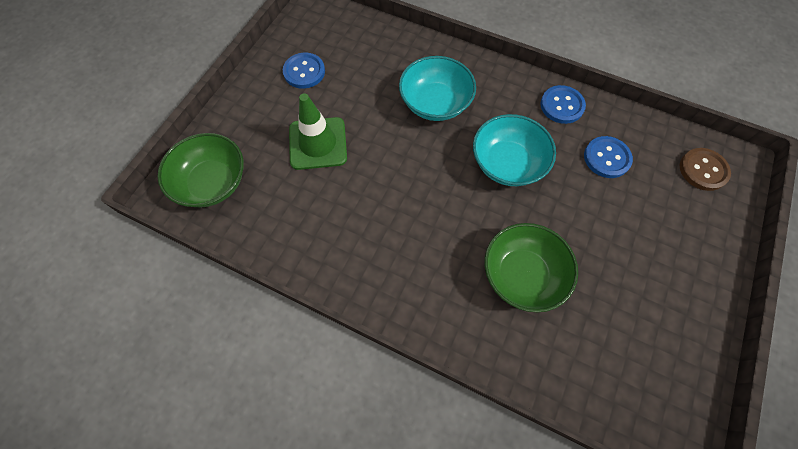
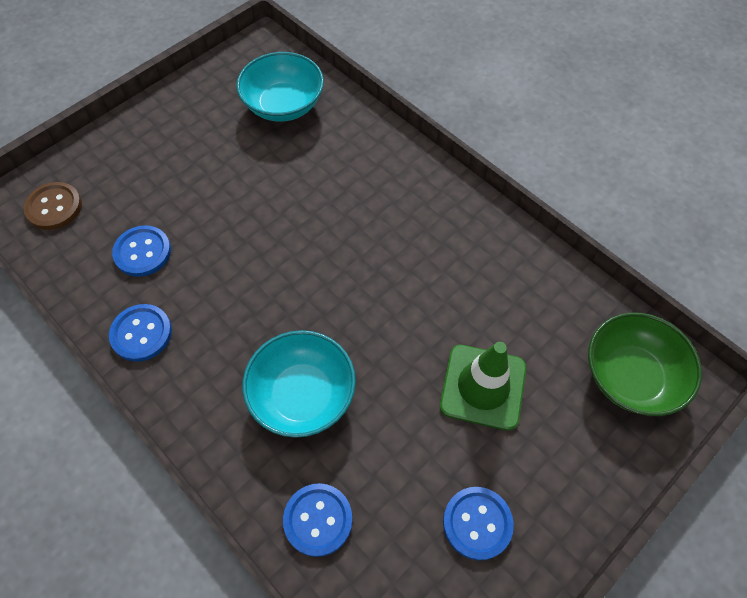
camera: 160 degrees left, 5 degrees down
(394, 48) = (318, 520): none -> blue button
(507, 163) = (258, 283): turquoise bowl -> turquoise bowl (284, 105)
(522, 275) = (311, 174): green bowl -> none

